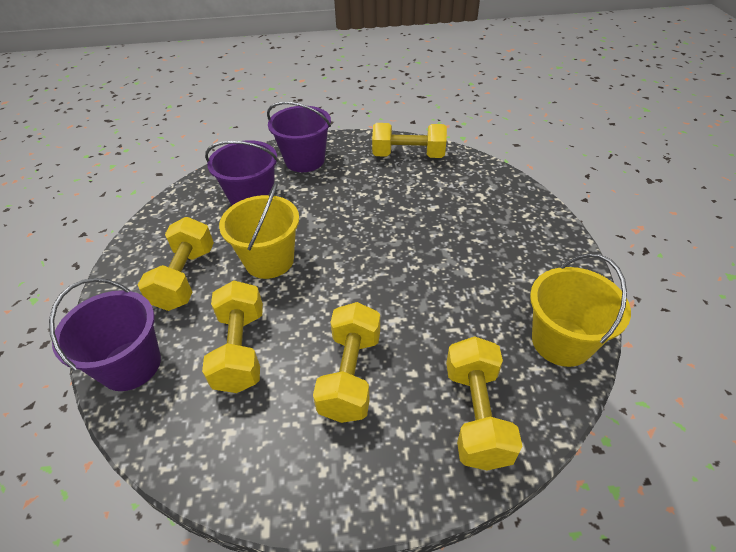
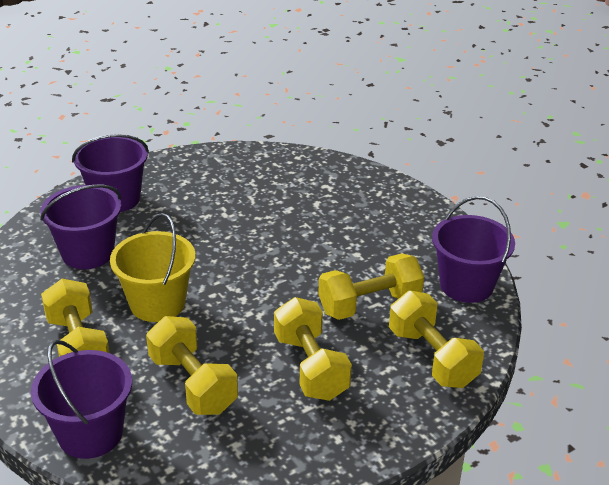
camera: 30 degrees left, 10 degrees down
(408, 155) = (228, 166): yellow dumbbell -> yellow dumbbell (369, 304)
(561, 342) = (466, 285): yellow bucket -> purple bucket

